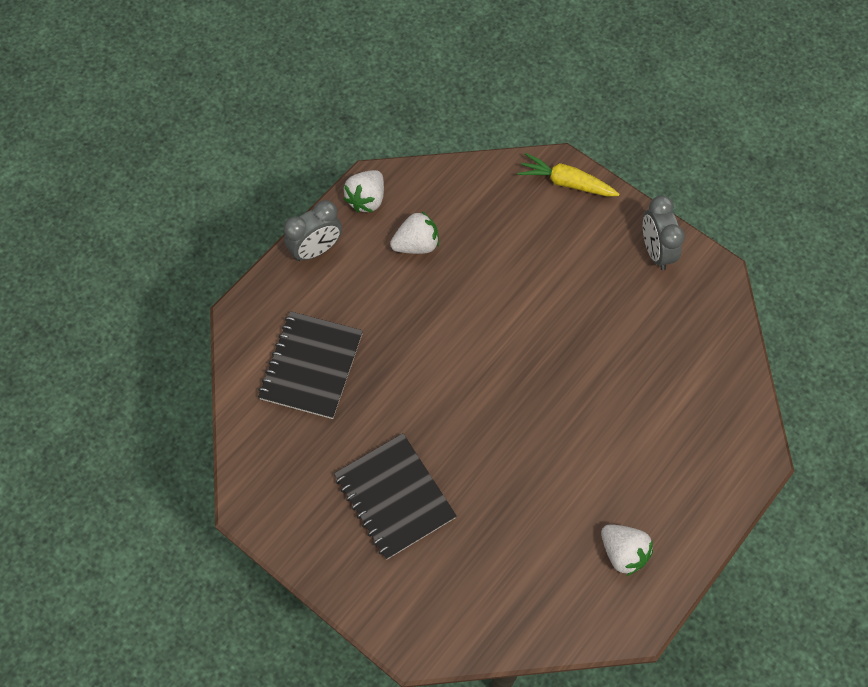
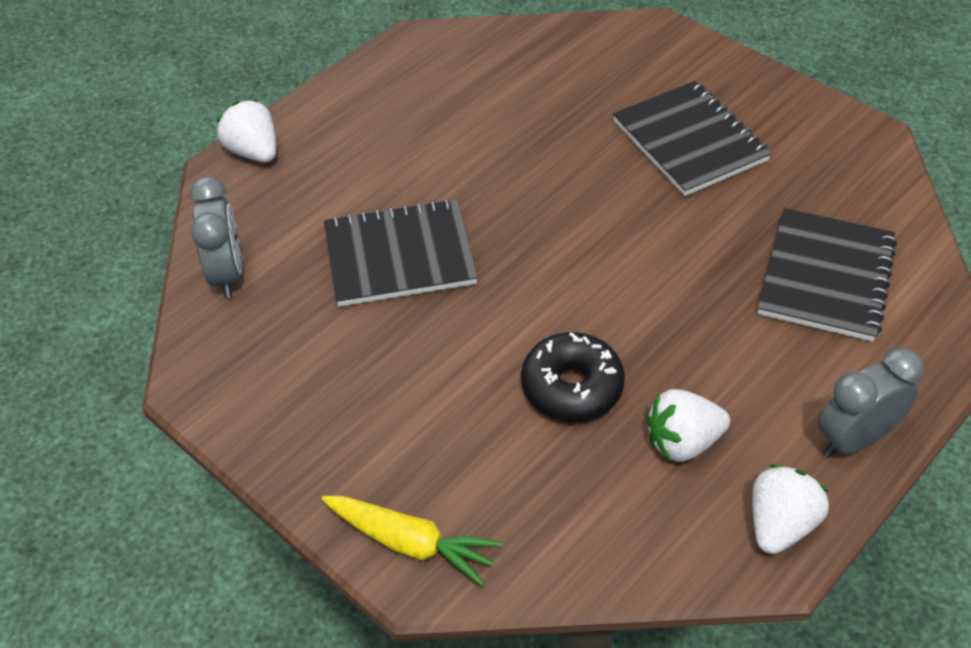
camera: 175 degrees left, 15 degrees down
(482, 278) = (572, 387): none -> black donut
(606, 376) = (399, 256): none -> black notebook
(623, 553) = (416, 91): white strawberry -> white strawberry (254, 152)
(656, 251) = (282, 419): grey clock -> grey clock (227, 274)

